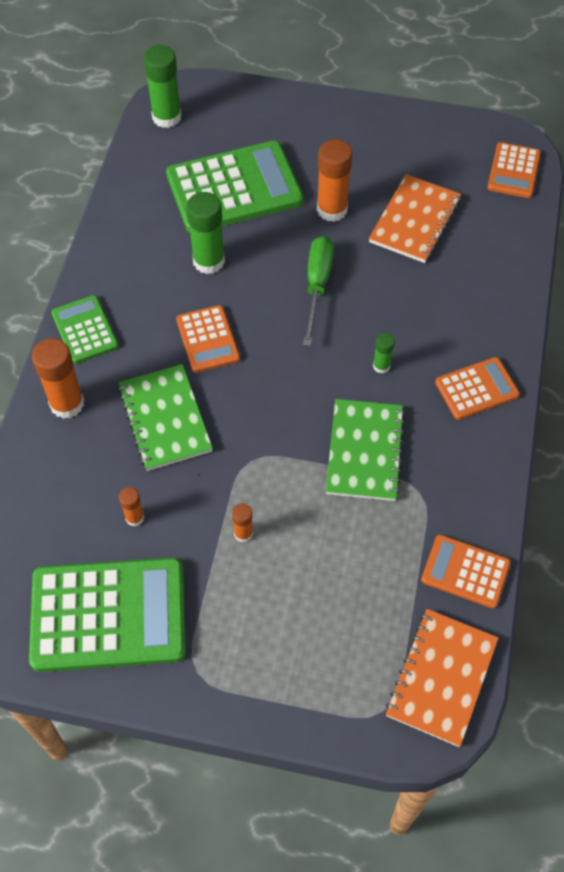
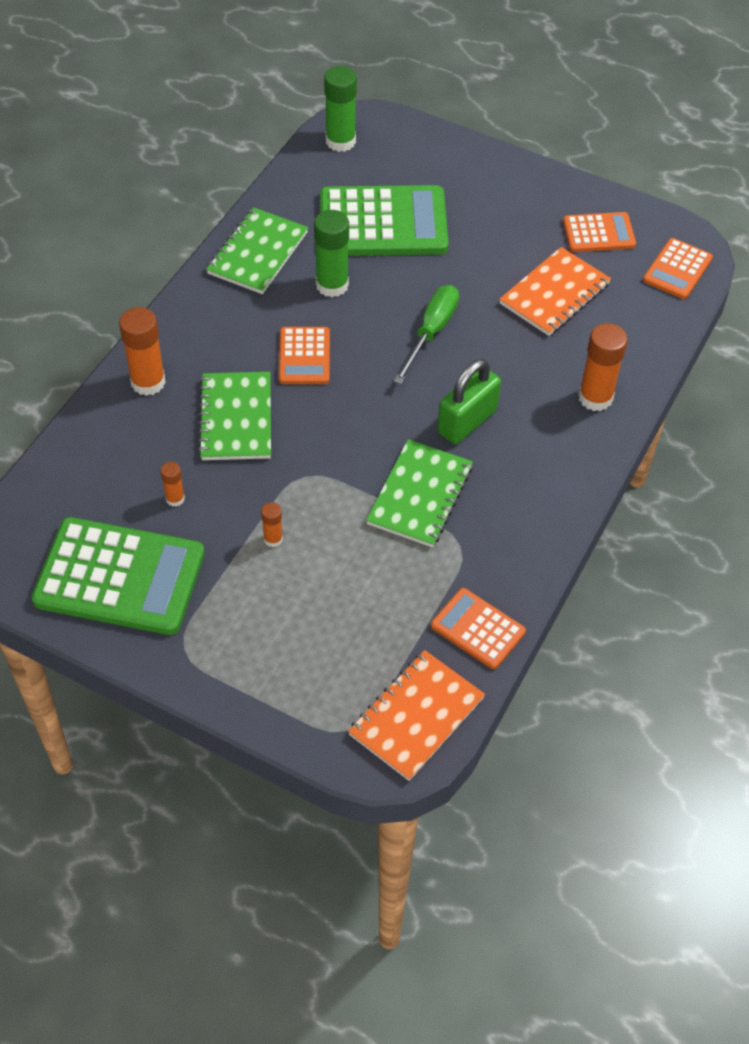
camera: 15 degrees right, 5 degrees down
(85, 330) = (189, 320): green calculator -> none
(127, 246) = (257, 253): none -> green notebook
(332, 209) = (473, 264): orange glue stick -> orange glue stick (595, 397)
(381, 366) = (467, 421): green glue stick -> green padlock
(476, 389) = (555, 466): orange calculator -> orange calculator (598, 233)

